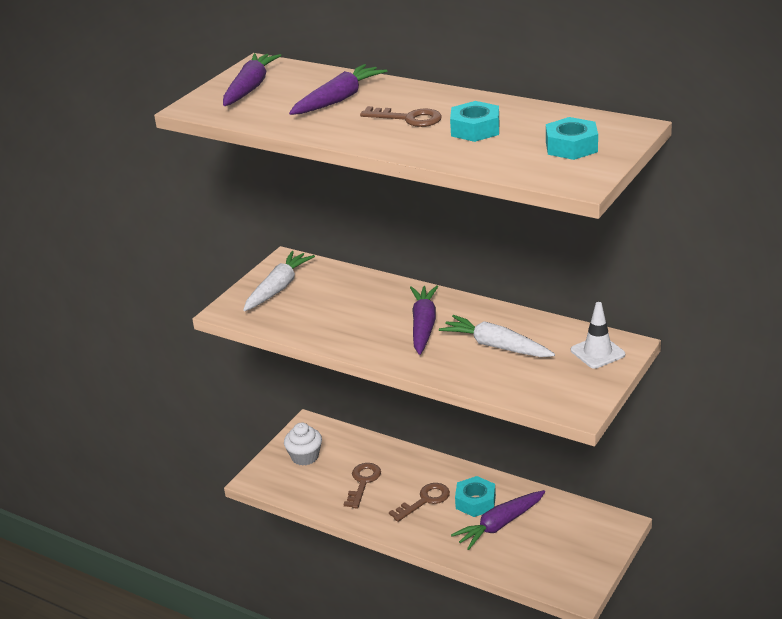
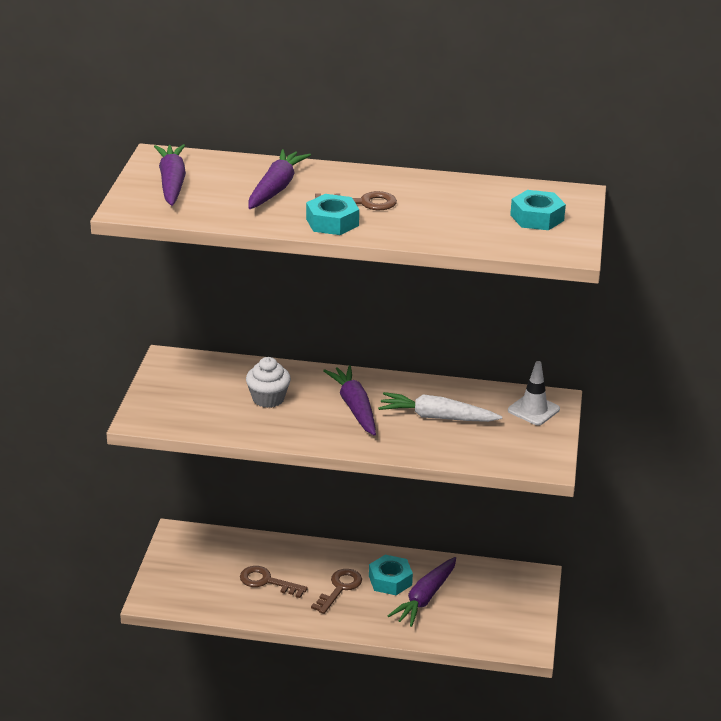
camera: 25 degrees left, 0 degrees up
(278, 288) = (180, 389): white carrot -> none
(305, 457) = (191, 567): white cupcake -> white cupcake (268, 399)
(363, 482) = (267, 582): brown key -> brown key turned 60 degrees counterclockwise
(475, 129) = (435, 208): turquoise nut -> turquoise nut (332, 222)

